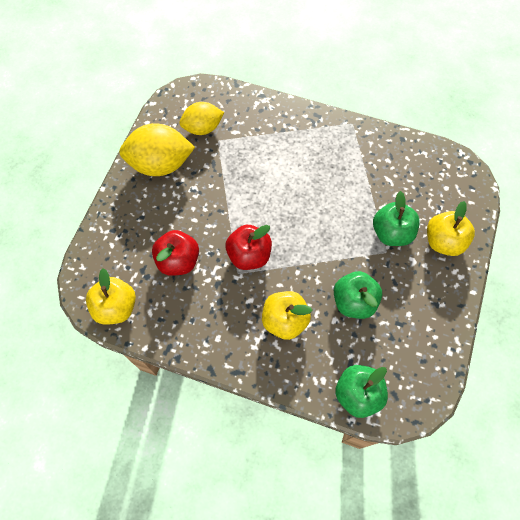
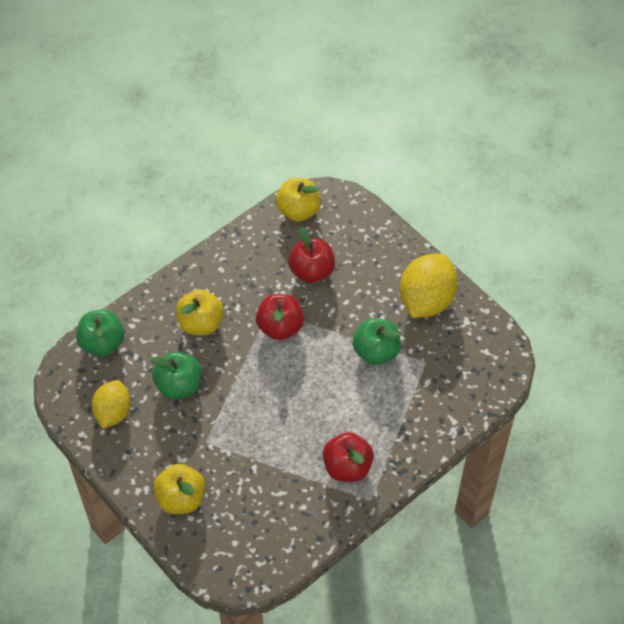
camera: 120 degrees right, 10 degrees down
(202, 128) = (449, 355): yellow lemon -> yellow lemon (113, 412)
(338, 148) = (347, 467): none -> red apple
(391, 233) = (221, 458): green apple -> green apple (376, 352)

